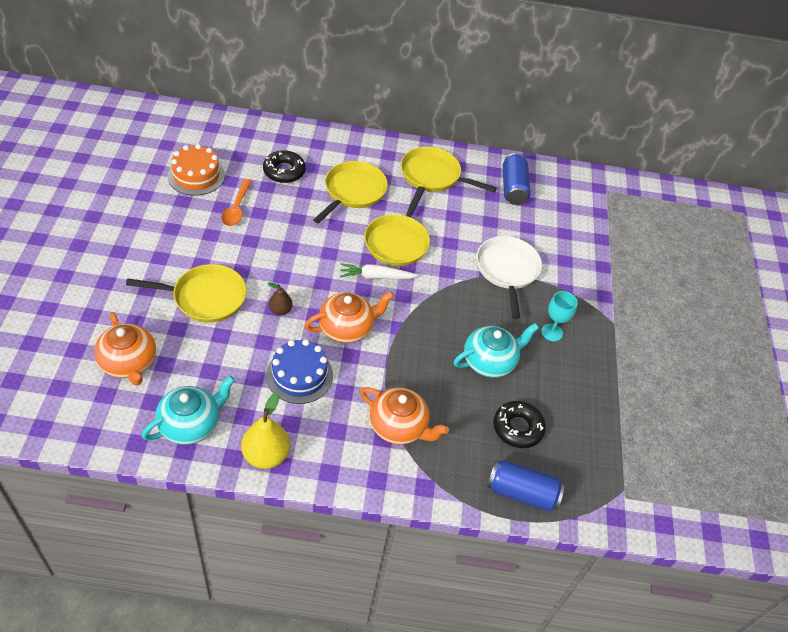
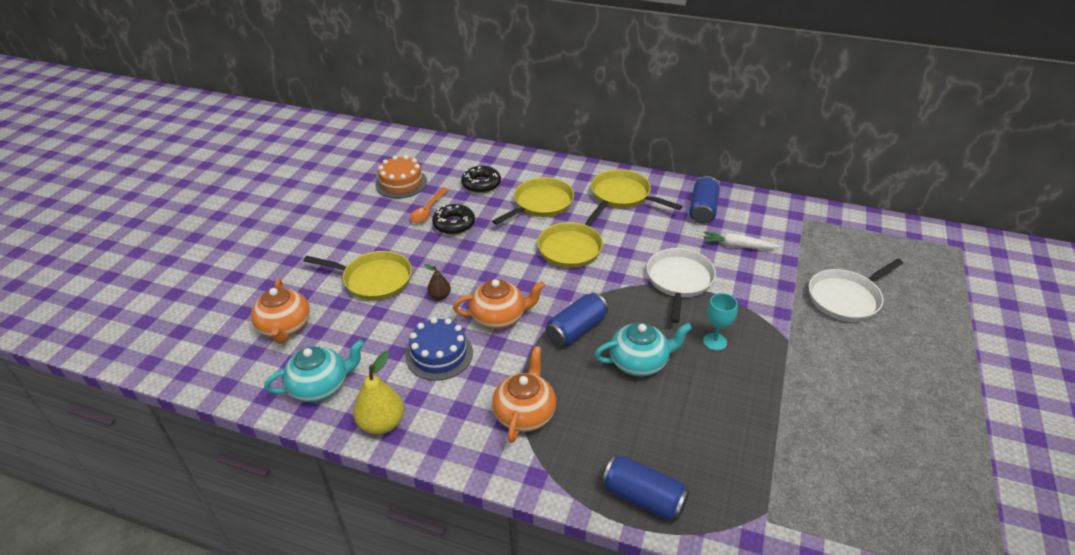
camera: 20 degrees right, 10 degrees down
(376, 277) = (541, 275): white carrot -> white carrot (737, 246)
(399, 426) = (525, 413): orange teapot -> orange teapot turned 120 degrees counterclockwise
(424, 334) = (576, 330): none -> blue can
(517, 428) = (654, 430): black donut -> black donut (454, 224)
(656, 275) = (846, 298): none -> white pan

